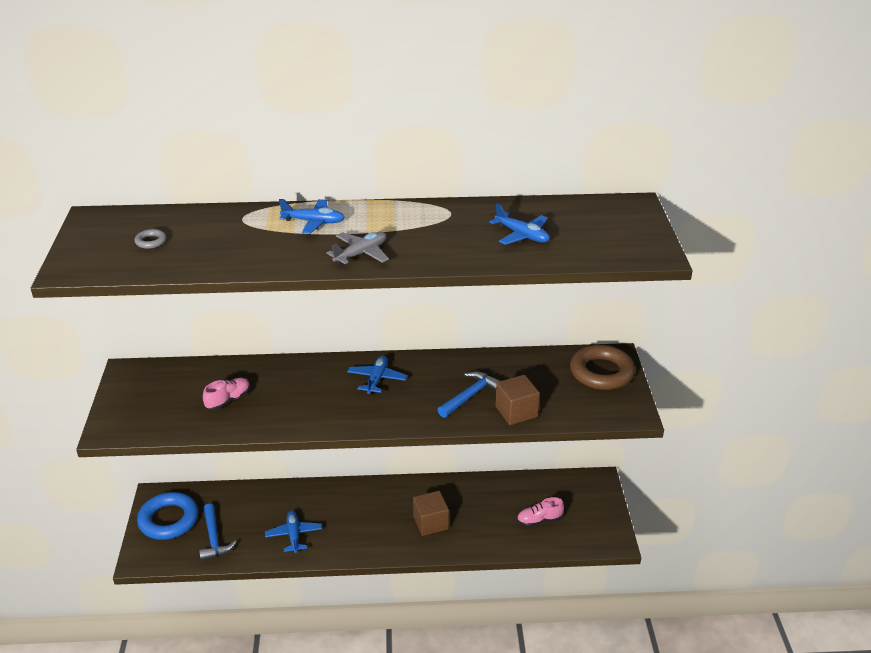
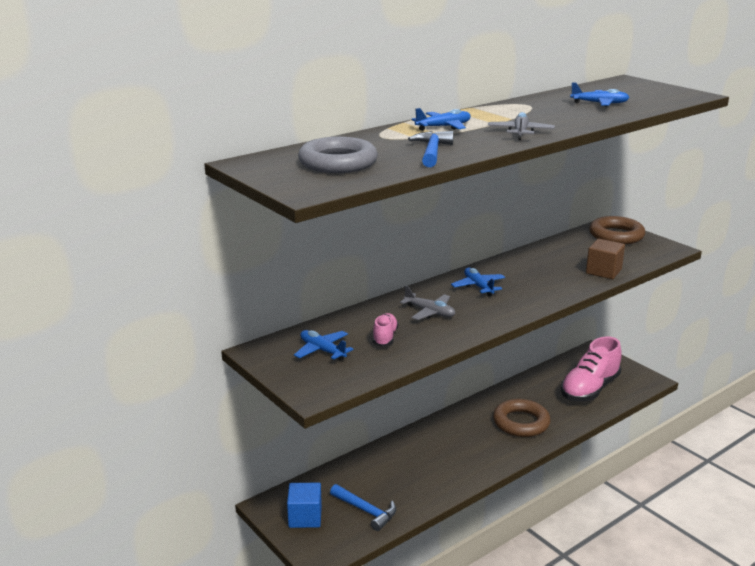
camera: 35 degrees left, 10 degrees down
(151, 241) = (338, 163): grey ring -> grey ring, size x2.39
(168, 520) = (305, 517): blue ring -> blue cube
(294, 535) = (430, 477): blue plane -> blue plane (322, 350)
(297, 389) = (429, 312): none -> grey plane
(430, 523) = (521, 422): brown cube -> brown ring
(470, 395) = (559, 273): blue hammer -> blue hammer (432, 152)
(539, 520) = (589, 389): pink shoe -> pink shoe, size x2.08

